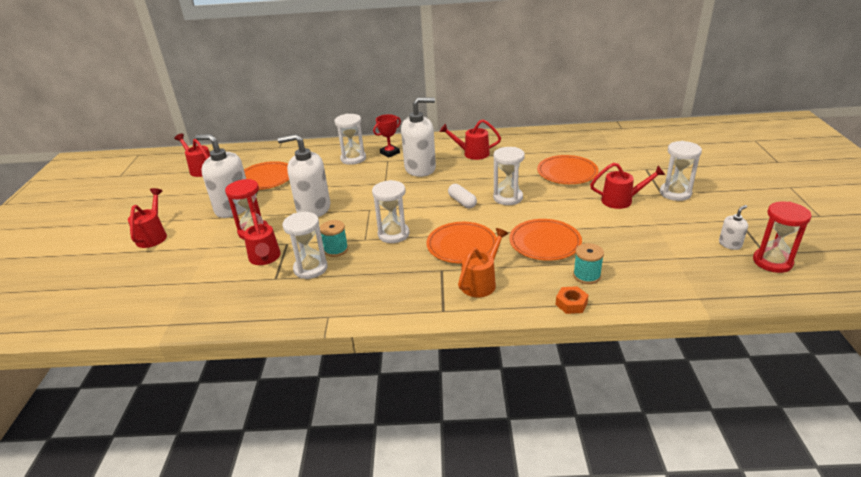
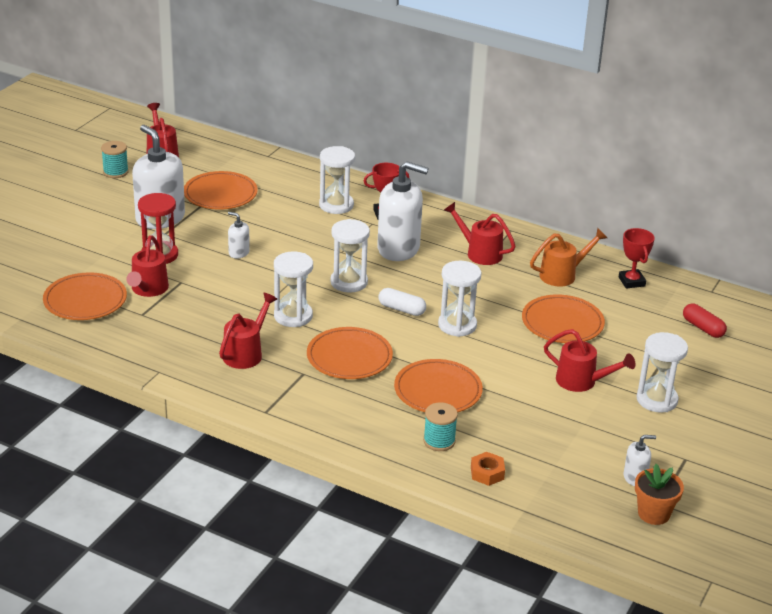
camera: 25 degrees right, 0 degrees up
(153, 236) = (63, 220): red watering can -> red watering can (246, 353)
(218, 286) = (85, 300): none -> orange plate
(310, 268) = (181, 318): white hourglass -> white hourglass (349, 282)
(313, 209) = (239, 253): white soap dispenser -> white soap dispenser, size x0.45
(336, 250) = (222, 309): turquoise spool -> turquoise spool (115, 172)
(462, 202) = (401, 309): white capsule -> white capsule turned 60 degrees counterclockwise
(481, 282) = (328, 402): orange watering can -> orange watering can (562, 275)
(571, 304) = (391, 459): orange nut -> orange nut (487, 473)
(575, 138) = (631, 281): none -> red trophy
(643, 146) = (703, 328): none -> red capsule
(772, 262) = (653, 514): red hourglass -> orange flower pot

